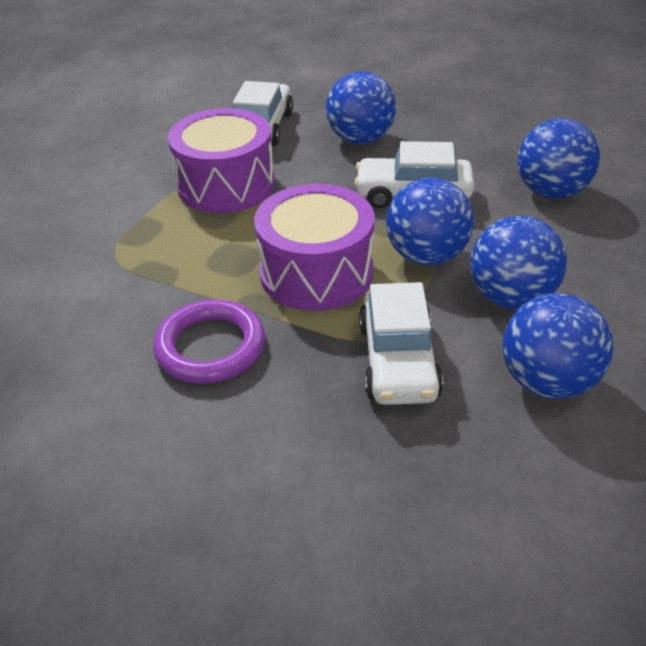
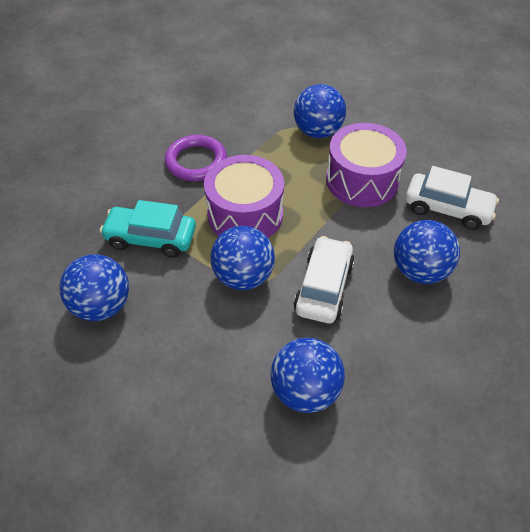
camera: 100 degrees right, 10 degrees up
(398, 360) = (151, 238): white car -> turquoise car
(511, 297) = (182, 312): blue ball -> blue ball (317, 131)

